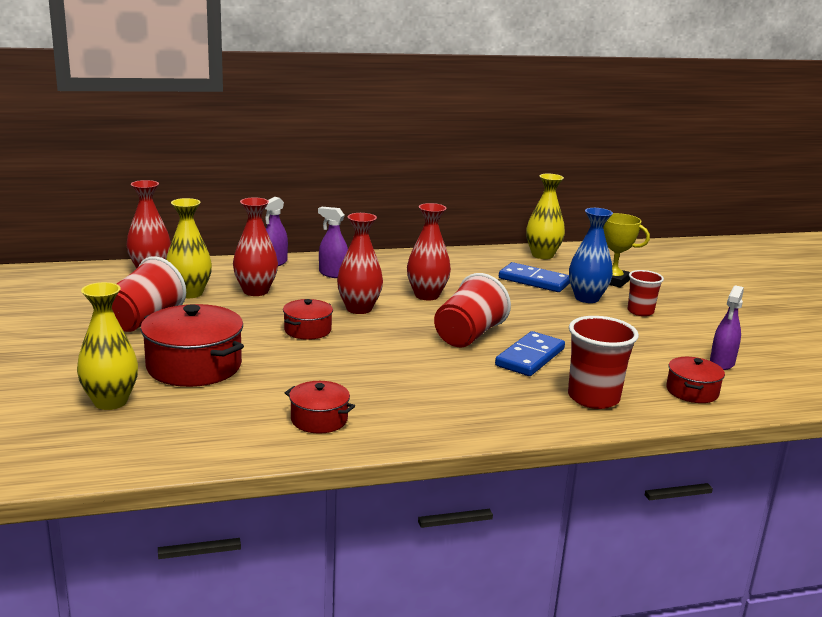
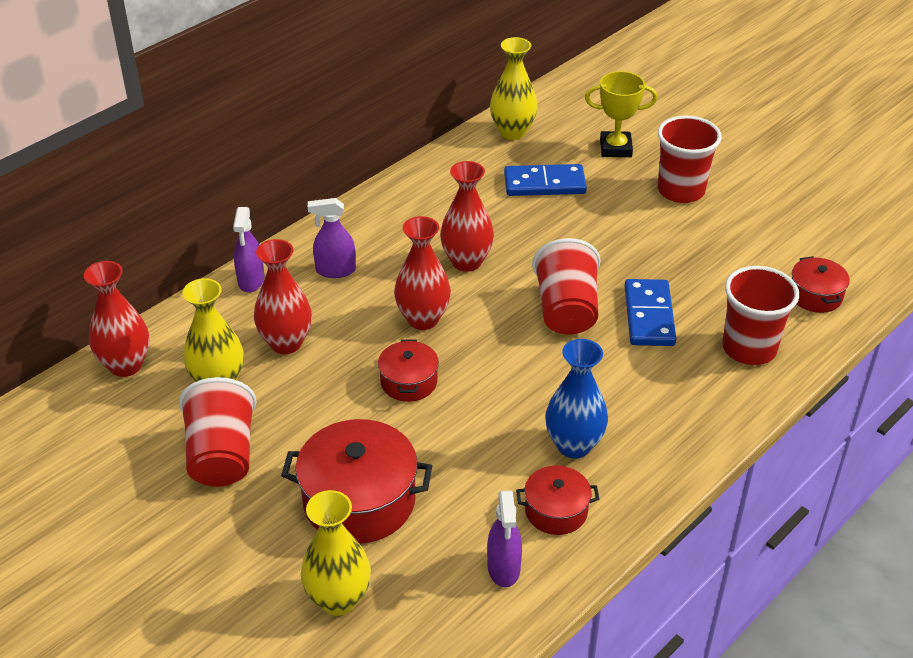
camera: 30 degrees left, 20 degrees up
(587, 298) = (617, 191): blue vase -> blue vase (574, 445)
(640, 311) = (681, 191): red cup -> red cup, size x1.60
(722, 363) = (807, 240): purple spray bottle -> purple spray bottle (503, 568)

